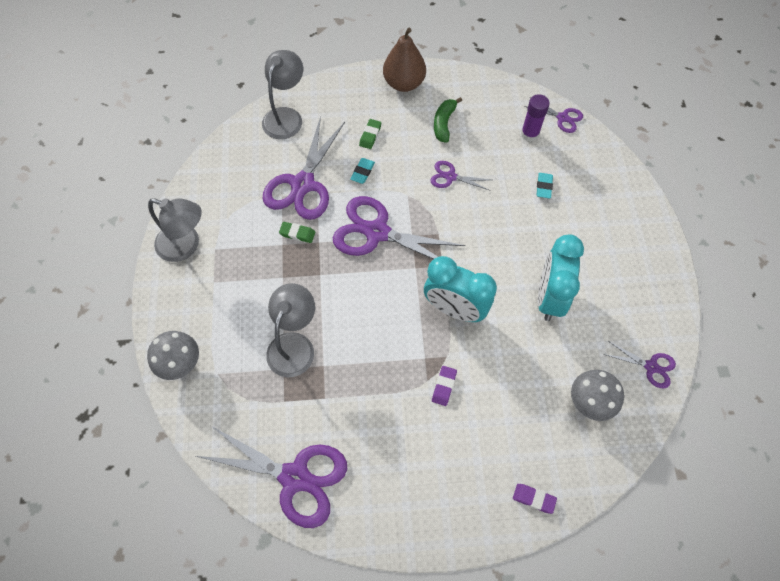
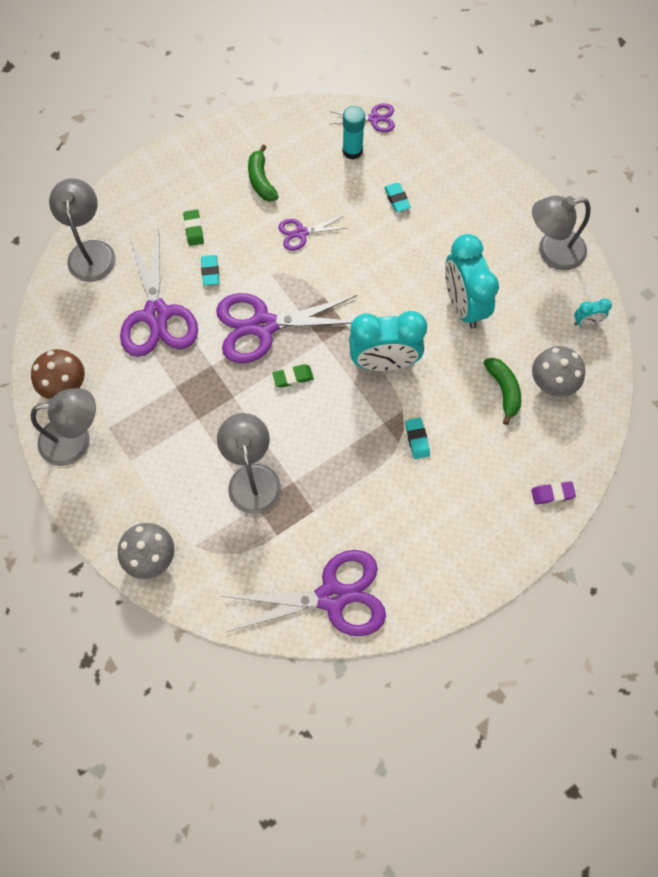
camera: 30 degrees left, 5 degrees up
(205, 202) = (65, 385): none -> brown mushroom
(297, 234) = (184, 368): green eraser -> green eraser (293, 377)
(404, 83) = (193, 156): brown pear -> none
(444, 386) = (417, 439): purple eraser -> turquoise eraser
(529, 134) = (352, 151): purple glue stick -> turquoise glue stick
(542, 386) = (503, 390): none -> green banana
(651, 366) = (586, 322): purple scissors -> turquoise clock
(653, 292) = (552, 252): none -> grey lamp

